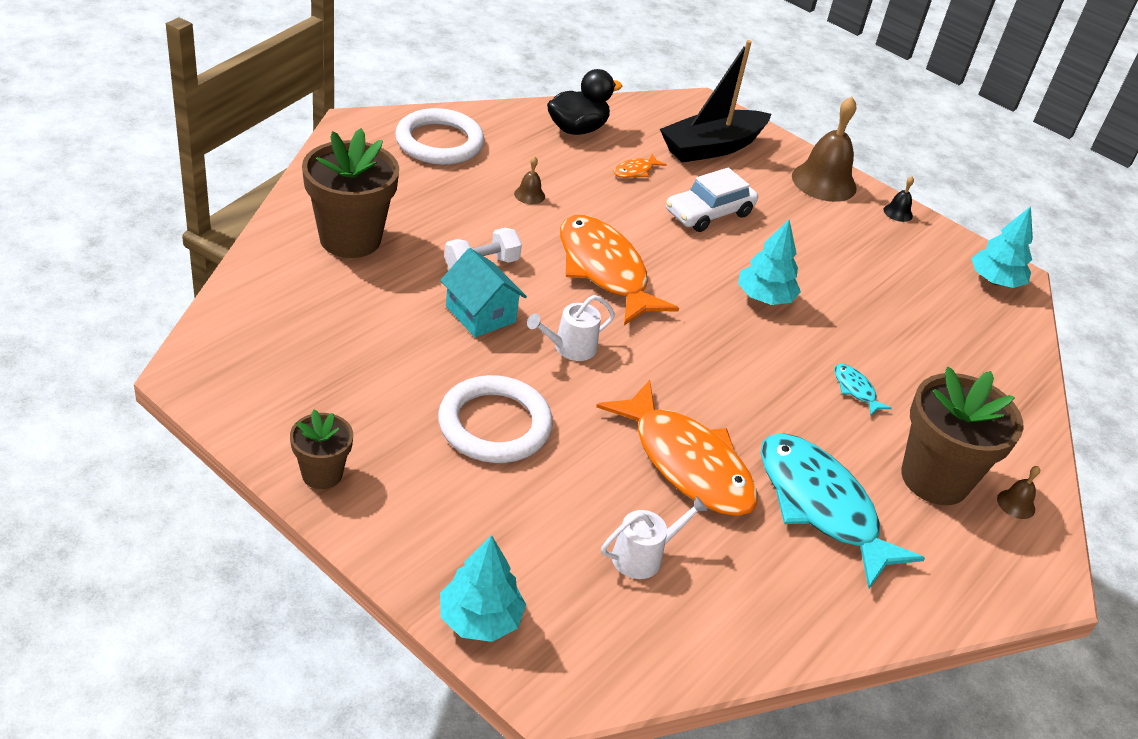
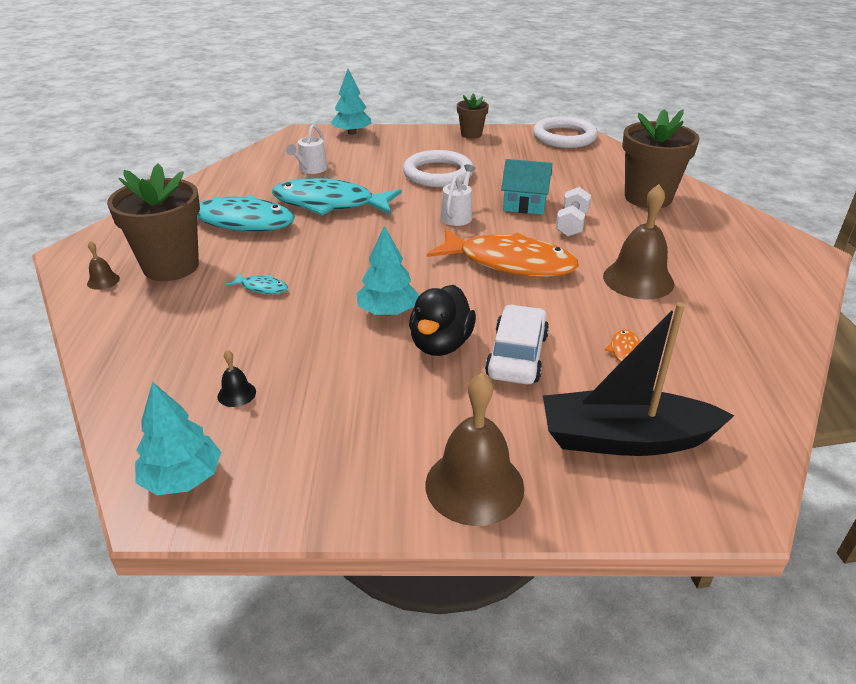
camera: 145 degrees right, 5 degrees down
(439, 142) = (756, 276): white ring -> white ring (564, 137)
(529, 195) = (638, 280): brown bell -> brown bell, size x2.26
(577, 129) = (733, 361): black duck -> black duck (441, 344)
(686, 463) = (329, 204): orange fish -> turquoise fish
(712, 147) = (625, 439): black boat -> black boat turned 105 degrees counterclockwise
(898, 212) = (356, 504): black bell -> black bell (236, 394)

